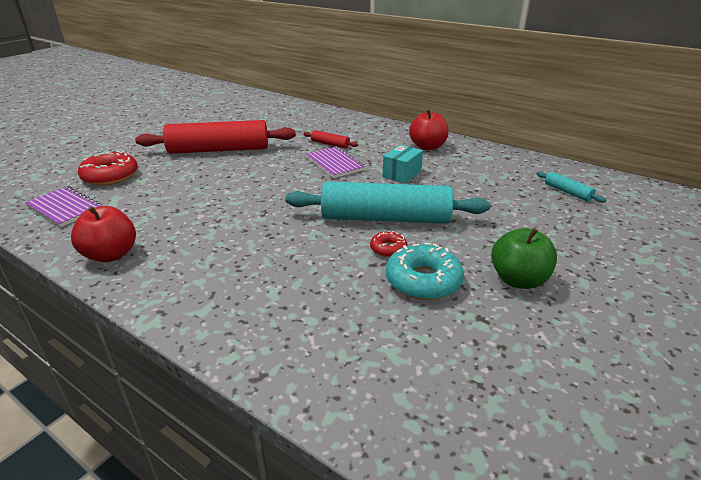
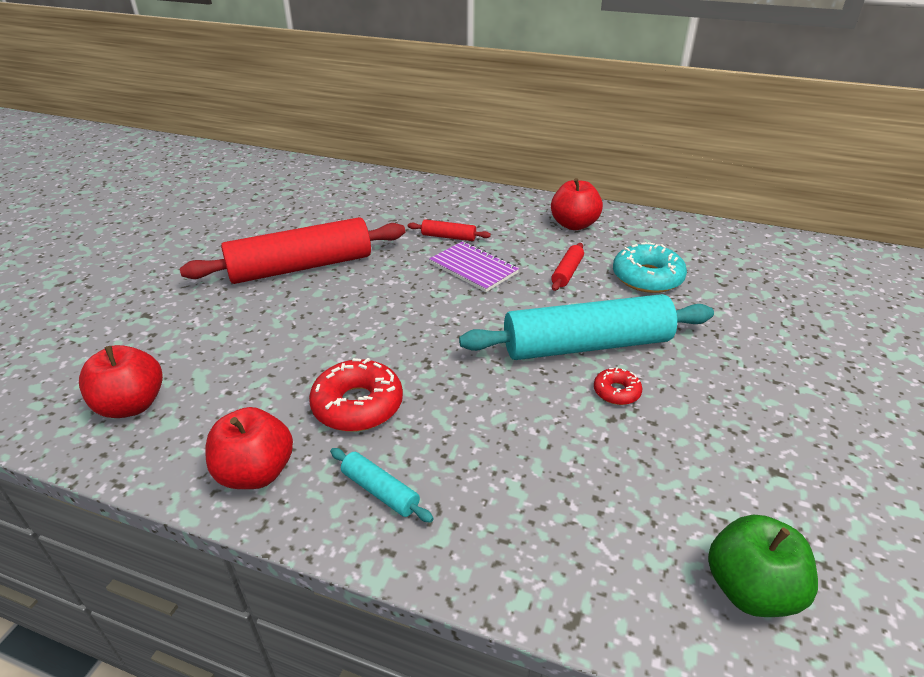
camera: 15 degrees left, 5 degrees up
(65, 208) = (132, 405): purple notebook -> red apple
(110, 176) = (166, 336): red donut -> red donut (357, 405)
(402, 174) = (567, 272): turquoise box -> red rolling pin
(423, 281) = (683, 432): turquoise donut -> turquoise donut (647, 277)
(518, 280) = (785, 408): green apple -> green apple (750, 589)
(567, 192) = (769, 271): turquoise rolling pin -> turquoise rolling pin (380, 491)

